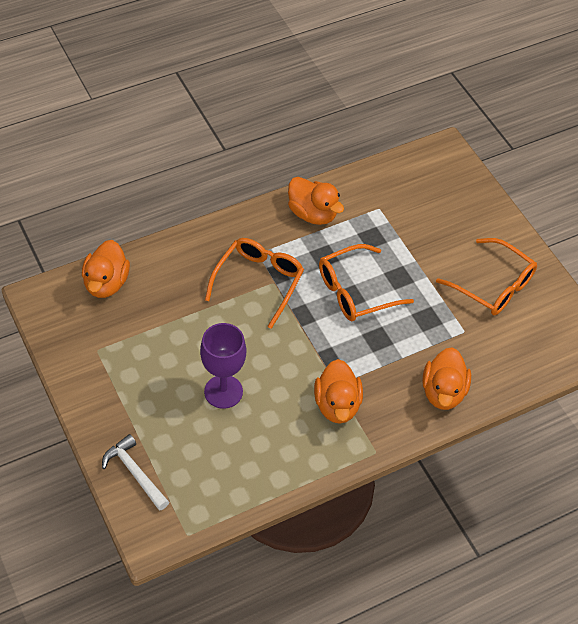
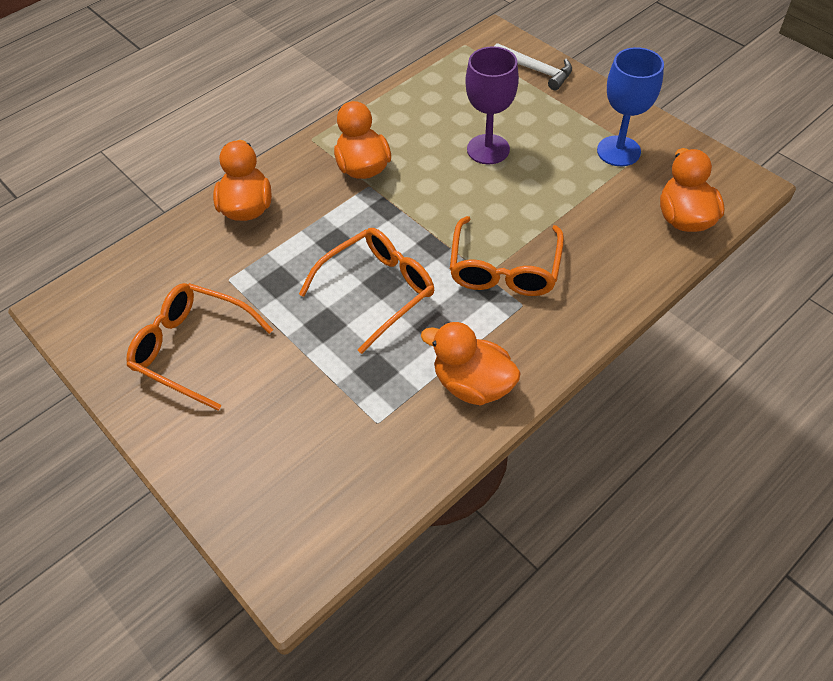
camera: 170 degrees right, 0 degrees up
(116, 356) = (618, 151): none -> blue goblet

